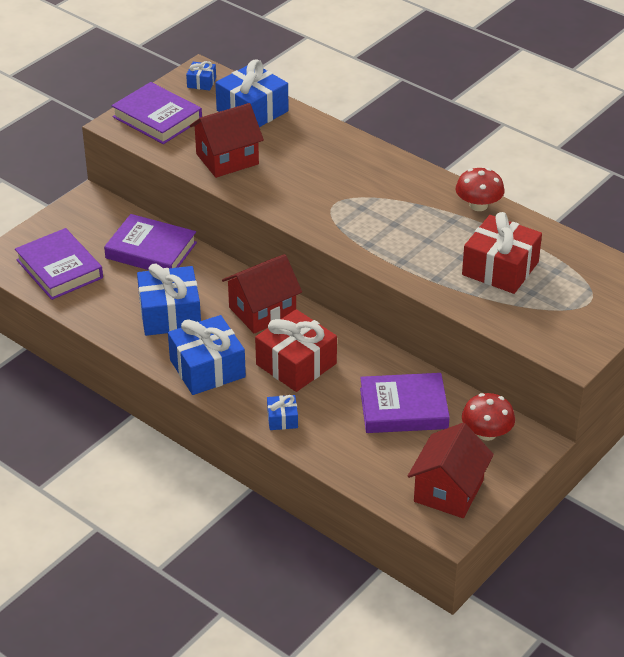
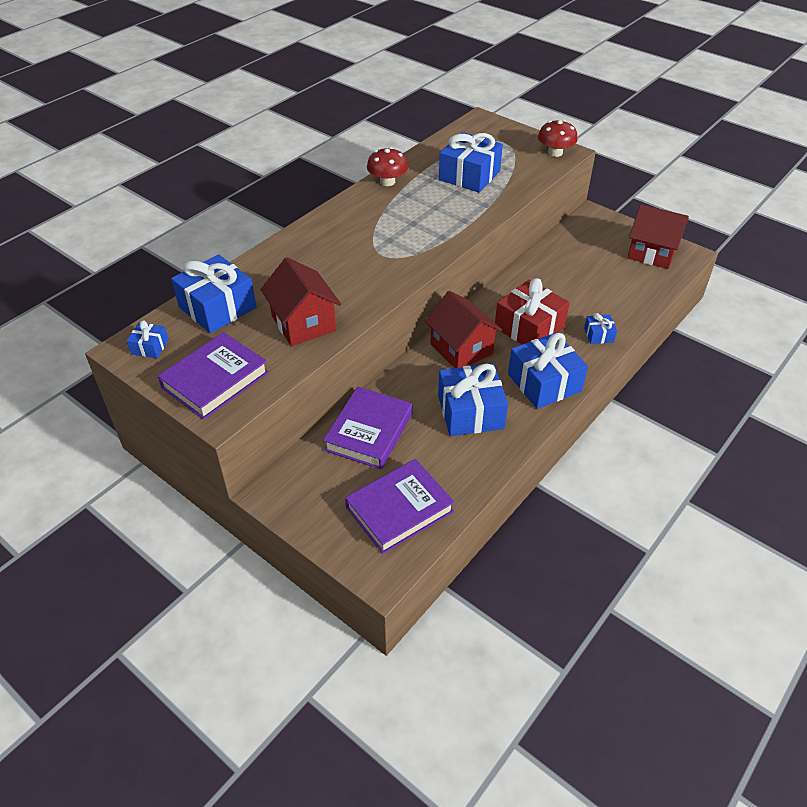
camera: 90 degrees left, 5 degrees up
(403, 408) = (571, 271): purple book -> none
(486, 433) = (588, 234): red mushroom -> red mushroom (555, 152)
(500, 268) = (469, 175): red gift -> blue gift

